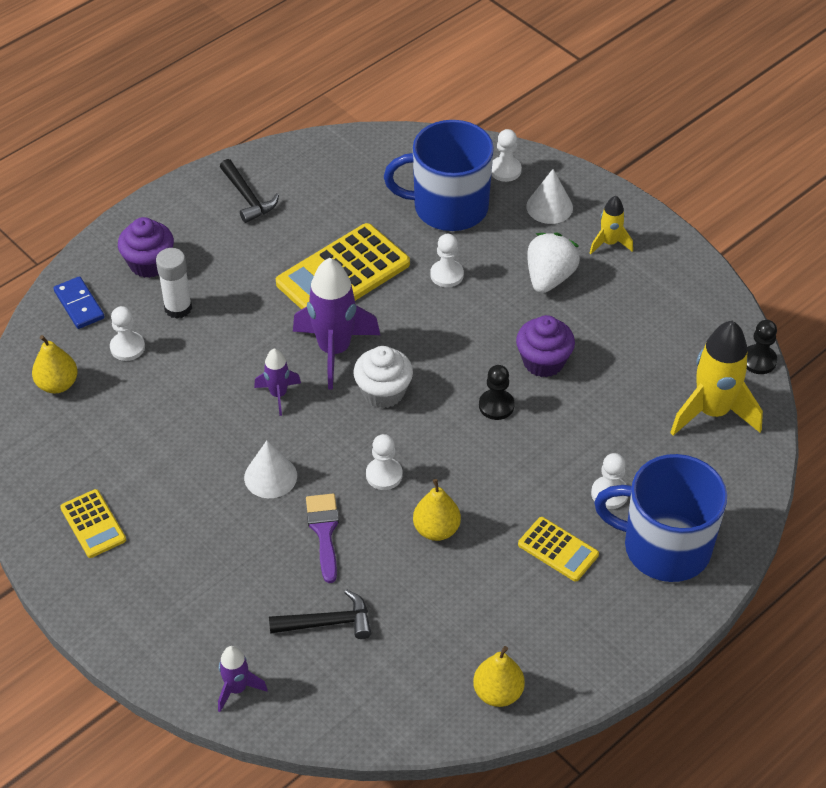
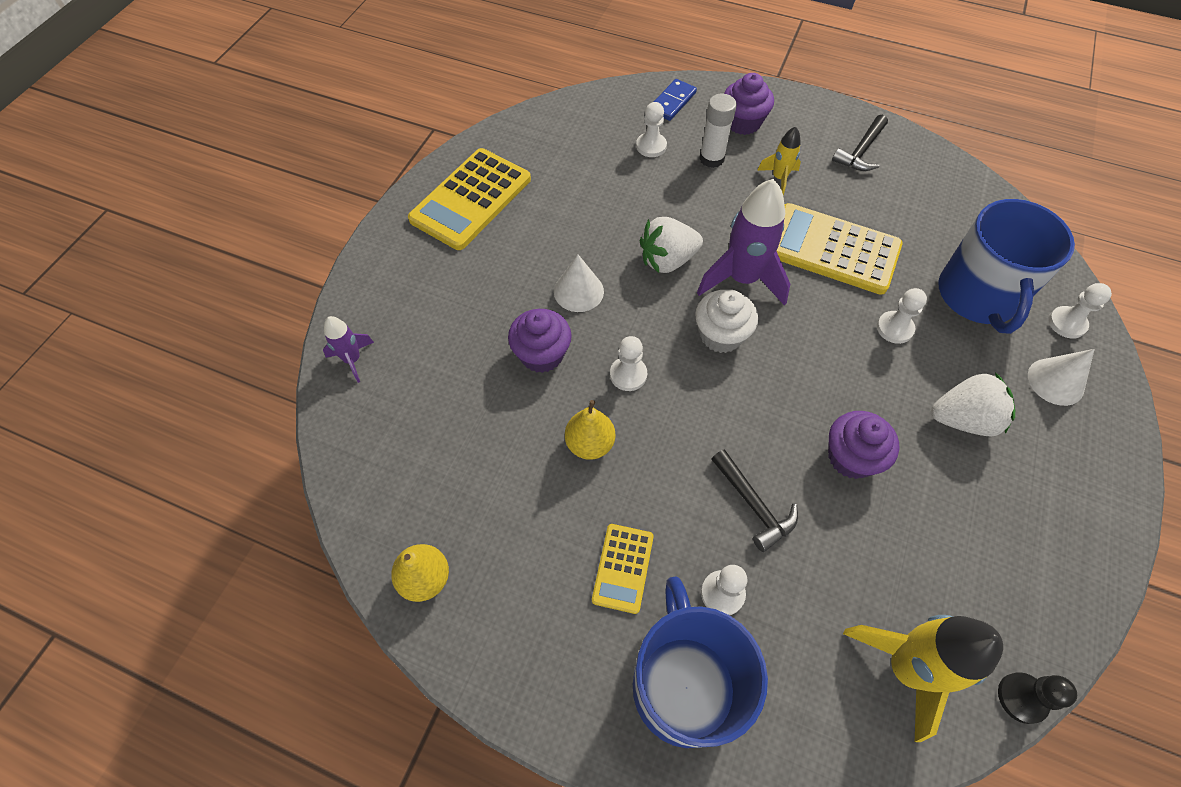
camera: 65 degrees right, 10 degrees up
(57, 384) = (589, 123): yellow pear -> none
(93, 524) = (471, 199): yellow calculator -> yellow calculator, size x1.90
(278, 395) = (667, 260): purple rocket -> white strawberry
(324, 531) = (541, 354): purple brush -> purple cupcake
(328, 622) = (446, 398): black hammer -> black hammer (754, 505)
(448, 207) = (978, 296): blue mug -> blue mug turned 150 degrees counterclockwise
(496, 406) = (767, 436): black pawn -> none
(609, 243) = (1057, 458): yellow rocket -> yellow rocket (779, 178)

